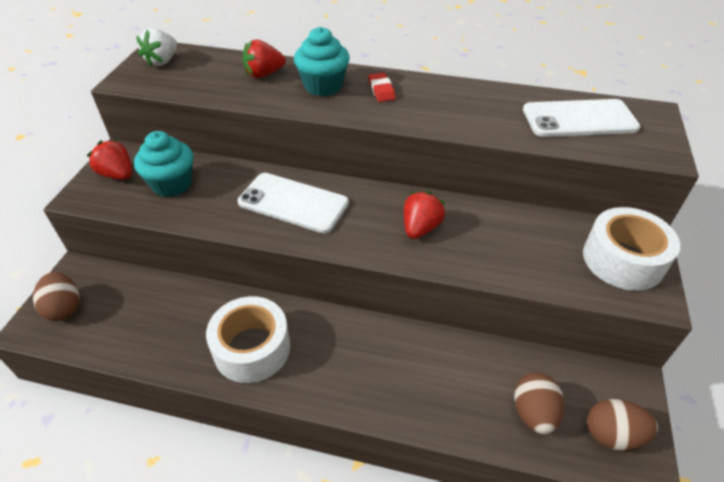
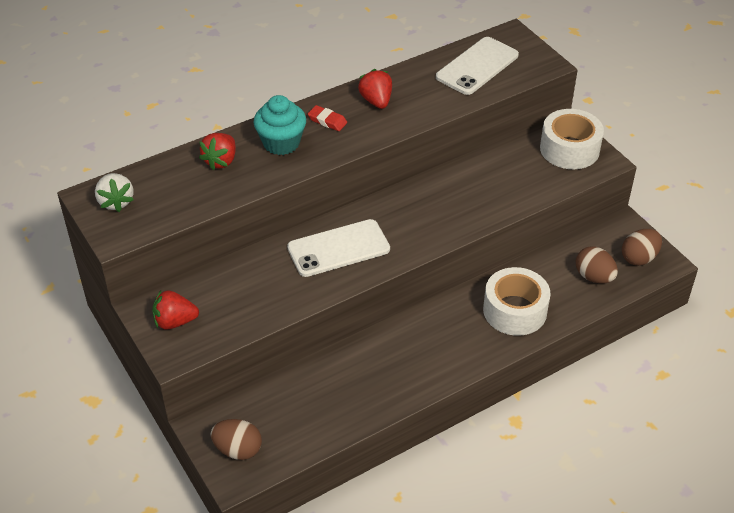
camera: 45 degrees left, 0 degrees up
(172, 184) = (230, 298): turquoise cupcake -> none
(252, 348) = (403, 368): white tape -> white tape (515, 310)
(420, 228) = (440, 207): red strawberry -> red strawberry (376, 101)

